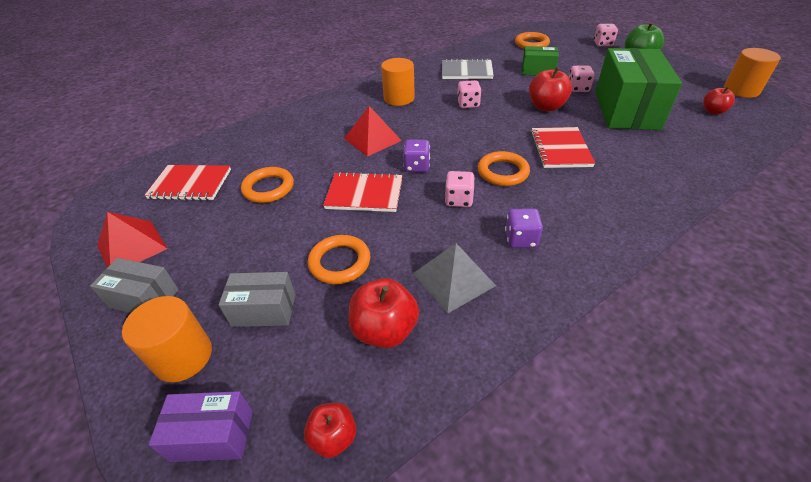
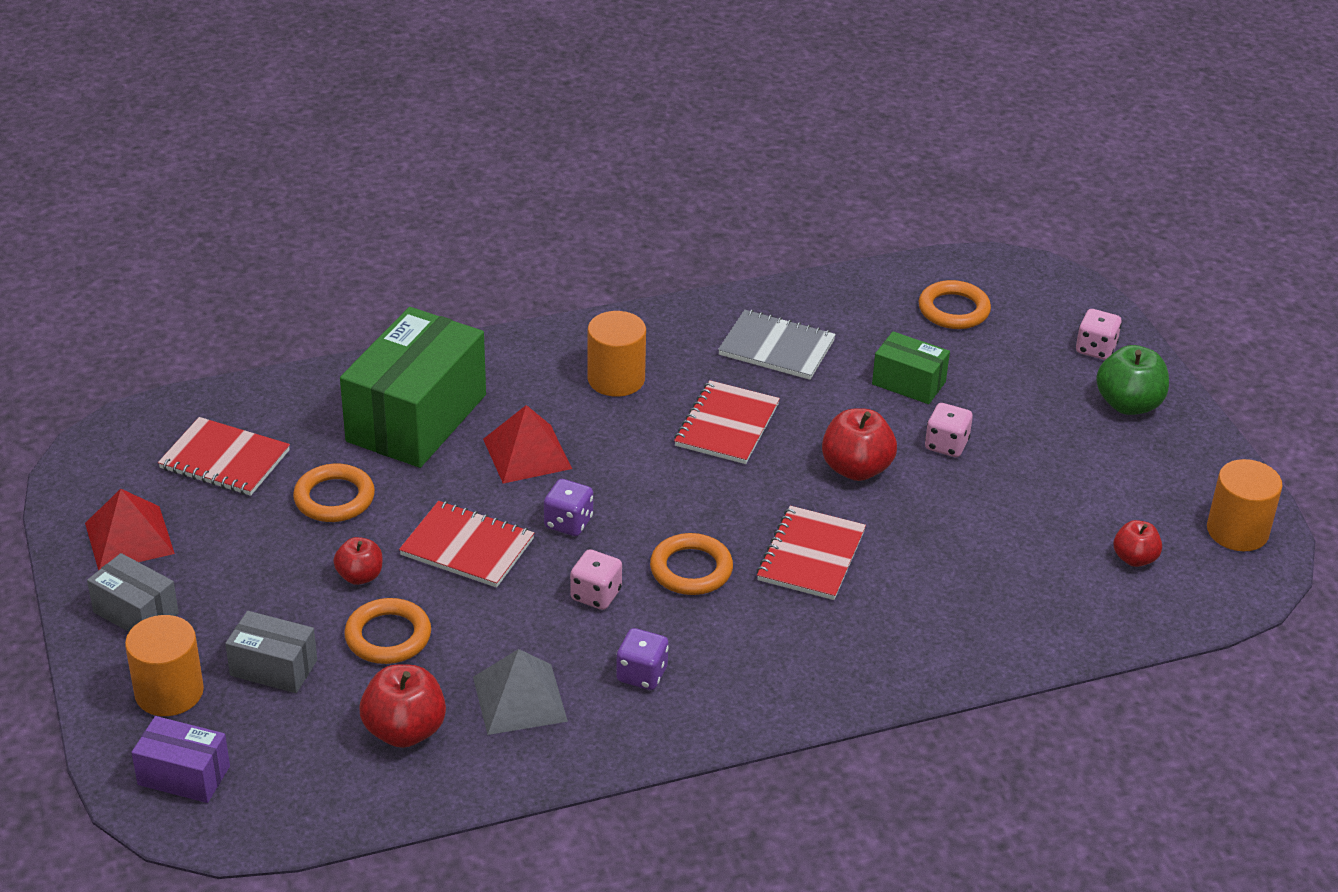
camera: 15 degrees right, 5 degrees down
(333, 437) = (303, 812): red apple -> red apple (360, 576)
(468, 104) = (727, 425): pink dice -> red notebook
(626, 110) = (988, 514): green box -> green box (417, 418)

